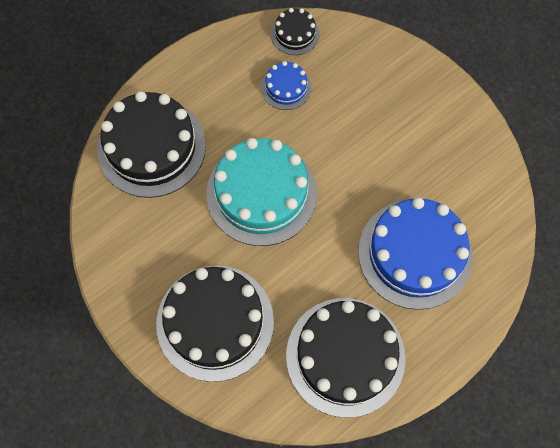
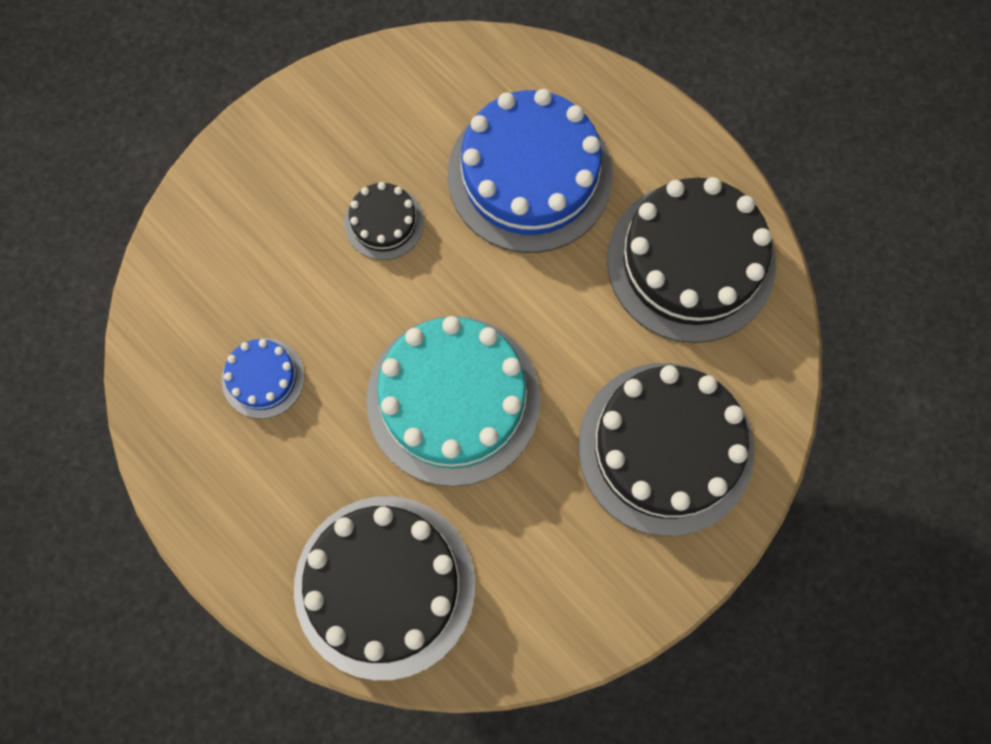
camera: 95 degrees left, 5 degrees up
(295, 34) = (159, 372): black cake -> black cake (384, 222)

